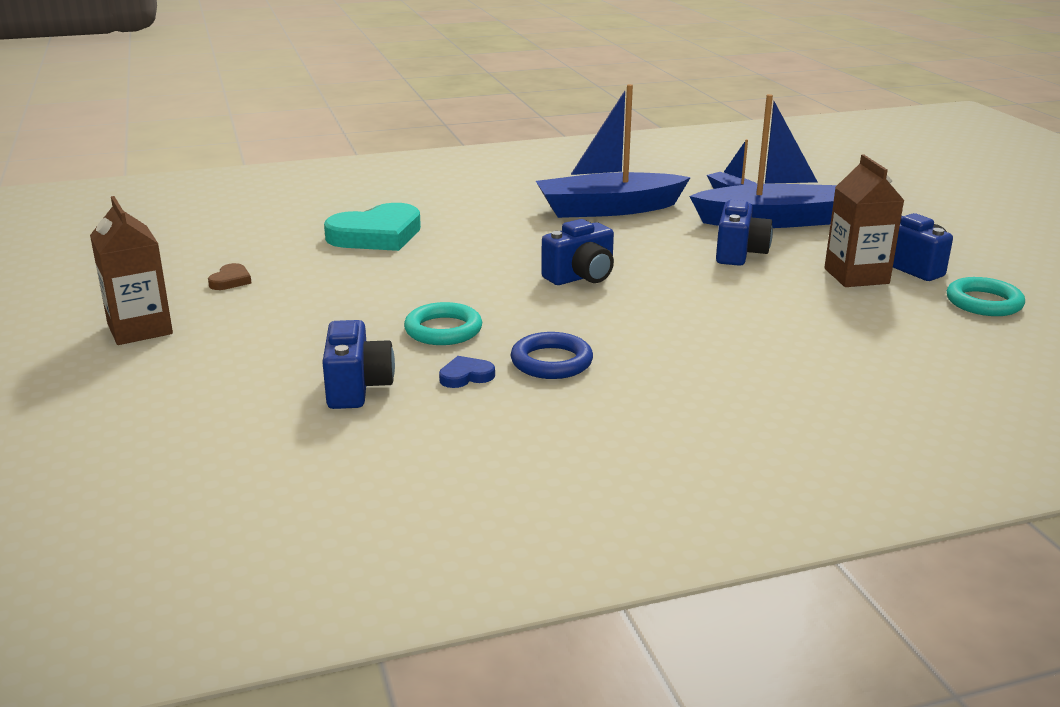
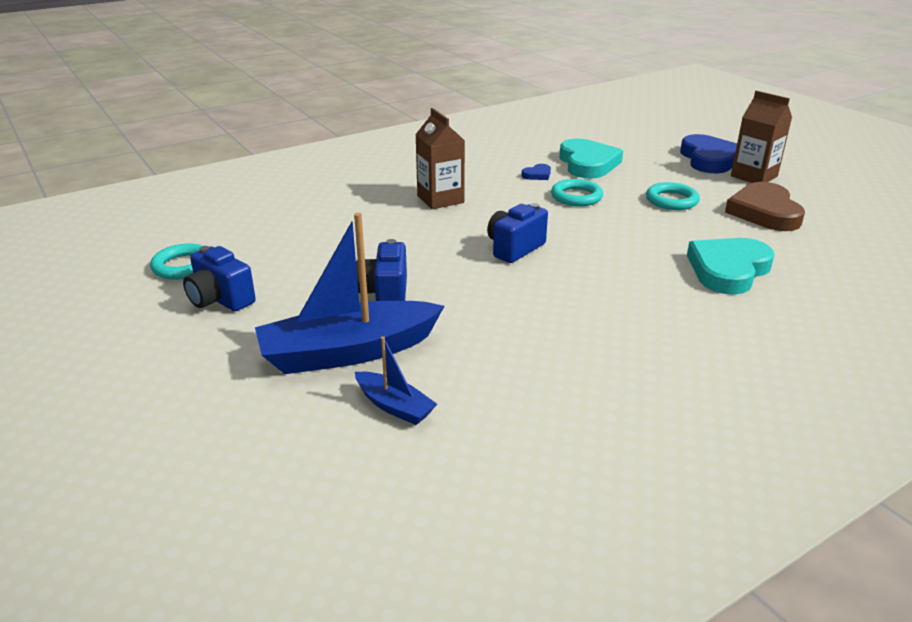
camera: 165 degrees right, 5 degrees up
(142, 369) = (709, 159): none -> blue heart
(230, 280) = (764, 212): brown heart -> brown heart, size x2.30
(320, 308) = (671, 200): none -> turquoise ring
(357, 388) = (588, 163): blue camera -> turquoise heart
(551, 362) = (495, 187): blue ring -> none
(608, 209) = (541, 345): blue boat -> none
(856, 276) = (280, 281): brown carton -> brown carton (440, 199)

